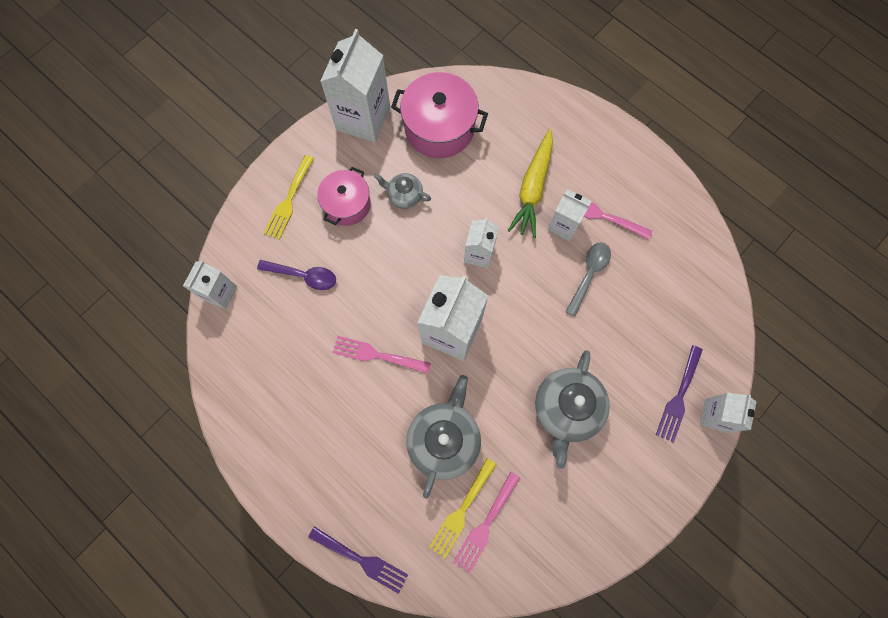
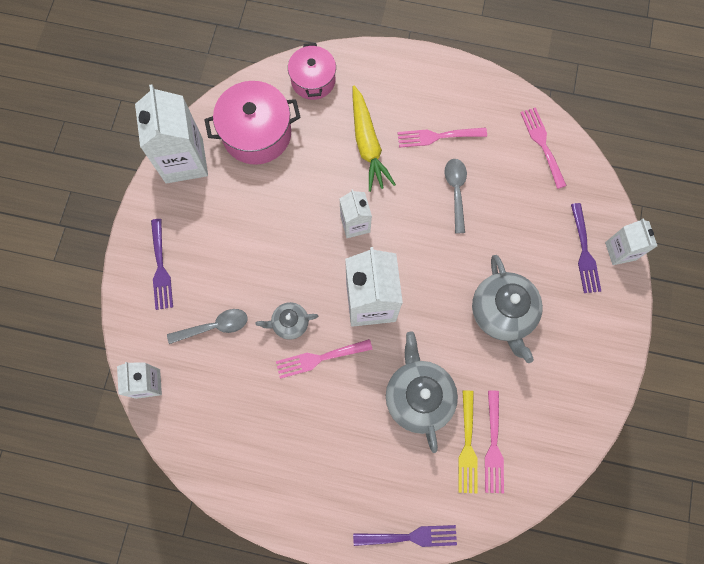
camera: 30 degrees left, 0 degrees up
(289, 200) = (161, 268): yellow fork -> purple fork
(304, 276) = (214, 326): purple spoon -> grey spoon
(347, 204) = (215, 243): pink pot -> pink pot (313, 80)
(404, 195) = (261, 208): grey teapot -> grey teapot (289, 323)
(563, 225) = (411, 161): white carton -> none
(698, 274) = (542, 144): none -> pink fork

